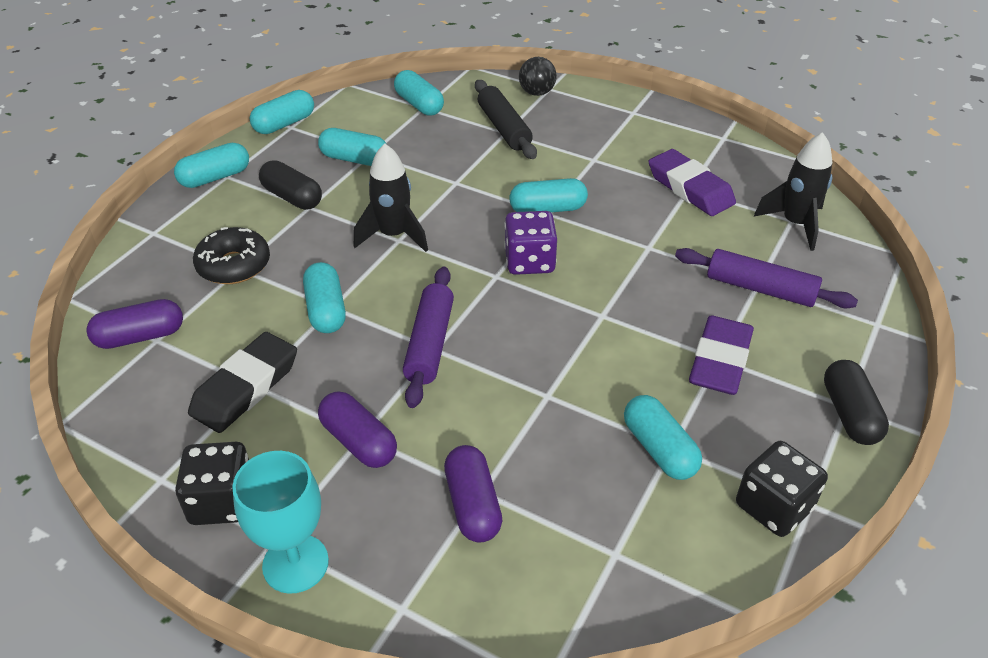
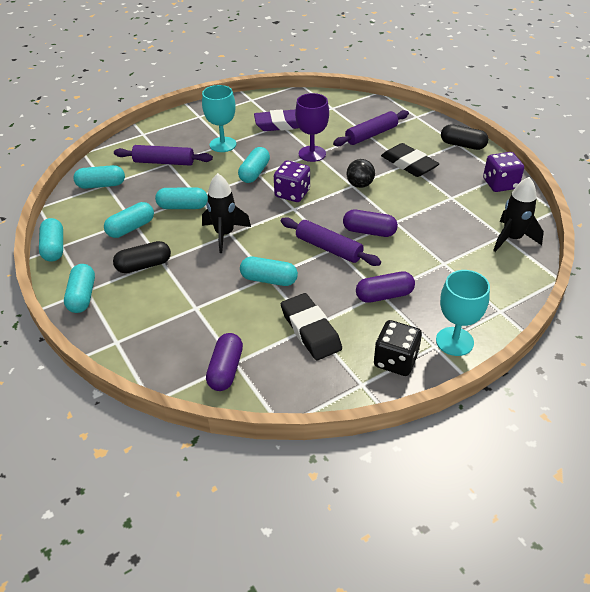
camera: 60 degrees left, 0 degrees up
(234, 265) = (191, 309): black donut -> none
(472, 505) = (450, 268): purple capsule -> purple capsule (369, 231)
(504, 128) = (164, 162): black rolling pin -> purple rolling pin
(537, 93) = (142, 139): black ball -> black ball (360, 185)
(587, 157) = (223, 144): none -> turquoise goblet
(645, 245) = (312, 154): none -> purple goblet
(659, 449) = (450, 201): turquoise capsule -> turquoise capsule (183, 207)
(720, 361) = (409, 164): purple eraser -> black eraser
(773, 506) = (500, 184): black dice -> purple dice
(795, 224) = (336, 108): black rocket -> black rocket (512, 238)

